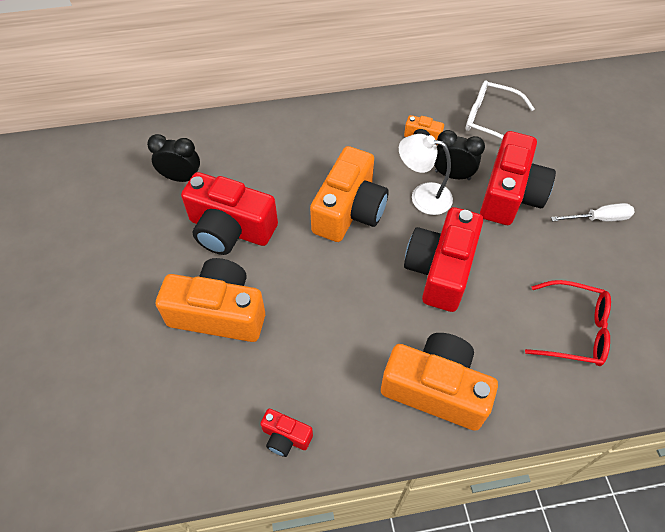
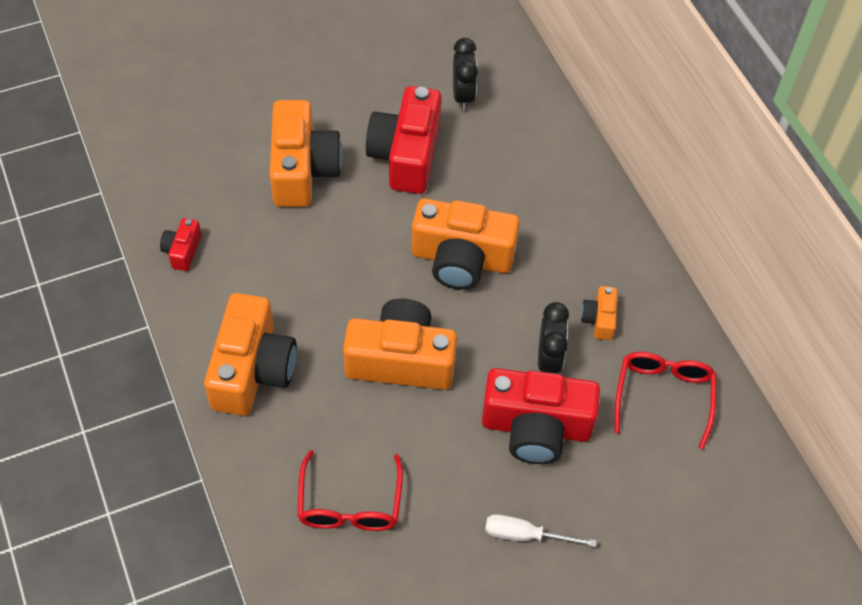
camera: 75 degrees right, 0 degrees up
(422, 196) = (504, 330): white lamp -> none
(440, 270) = (401, 360): red camera -> orange camera
(489, 120) = (663, 396): white glasses -> red glasses
(599, 219) = (525, 535): white screwdriver -> white screwdriver turned 120 degrees clockwise

